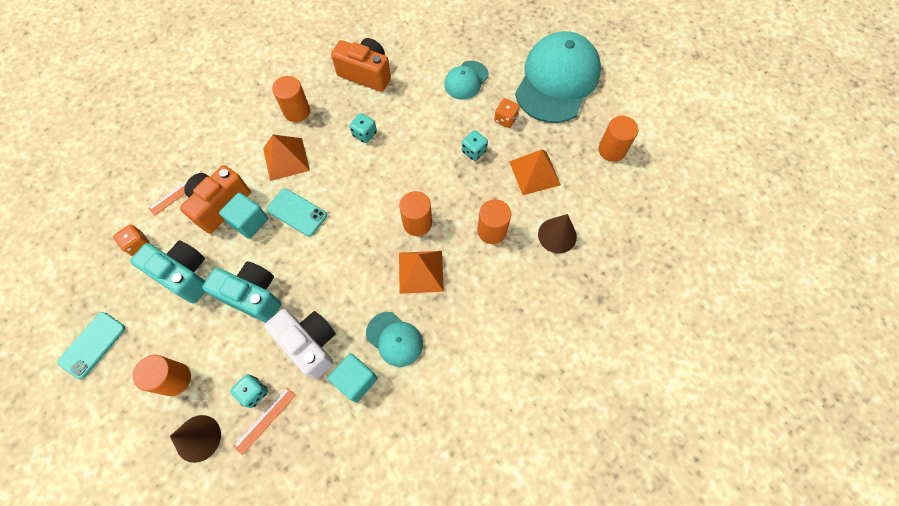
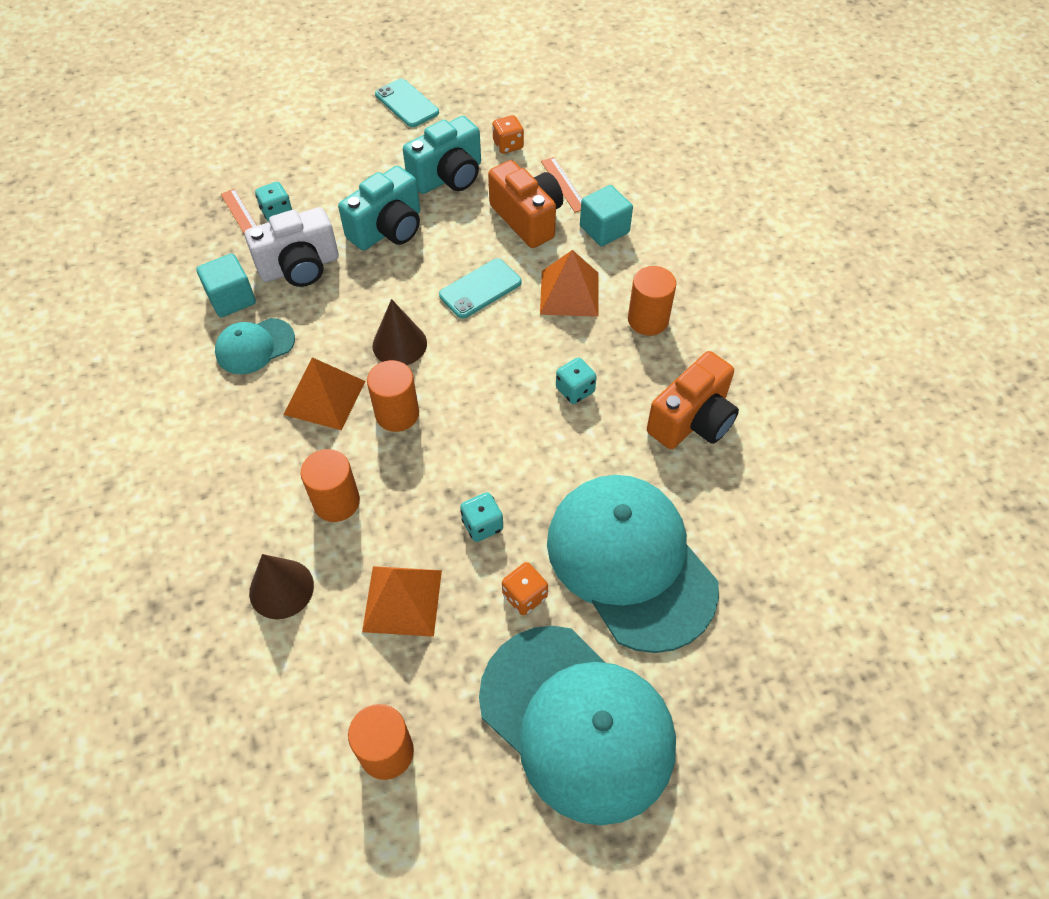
camera: 110 degrees right, 10 degrees down
(175, 379) = (331, 156): orange cylinder -> none
(198, 438) = (260, 166): brown cone -> brown cone (399, 344)
(249, 222) = (490, 241): turquoise cube -> turquoise cube (604, 229)
(466, 80) = (630, 562): turquoise cap -> turquoise cap, size x2.09

